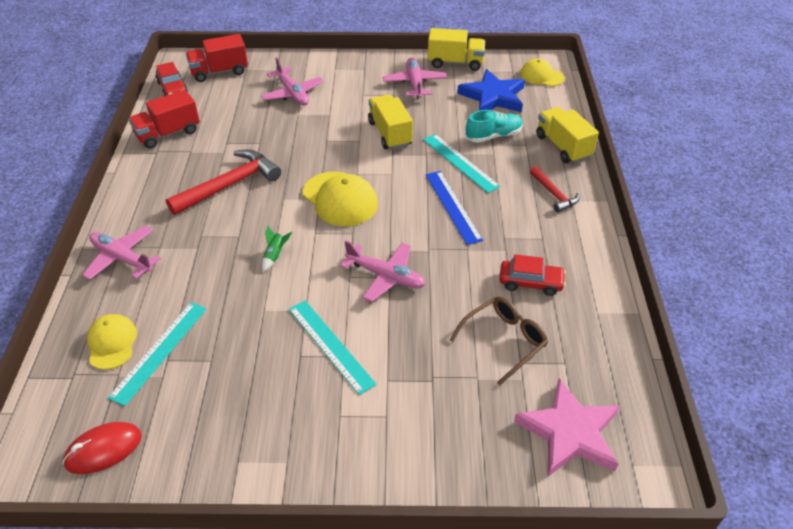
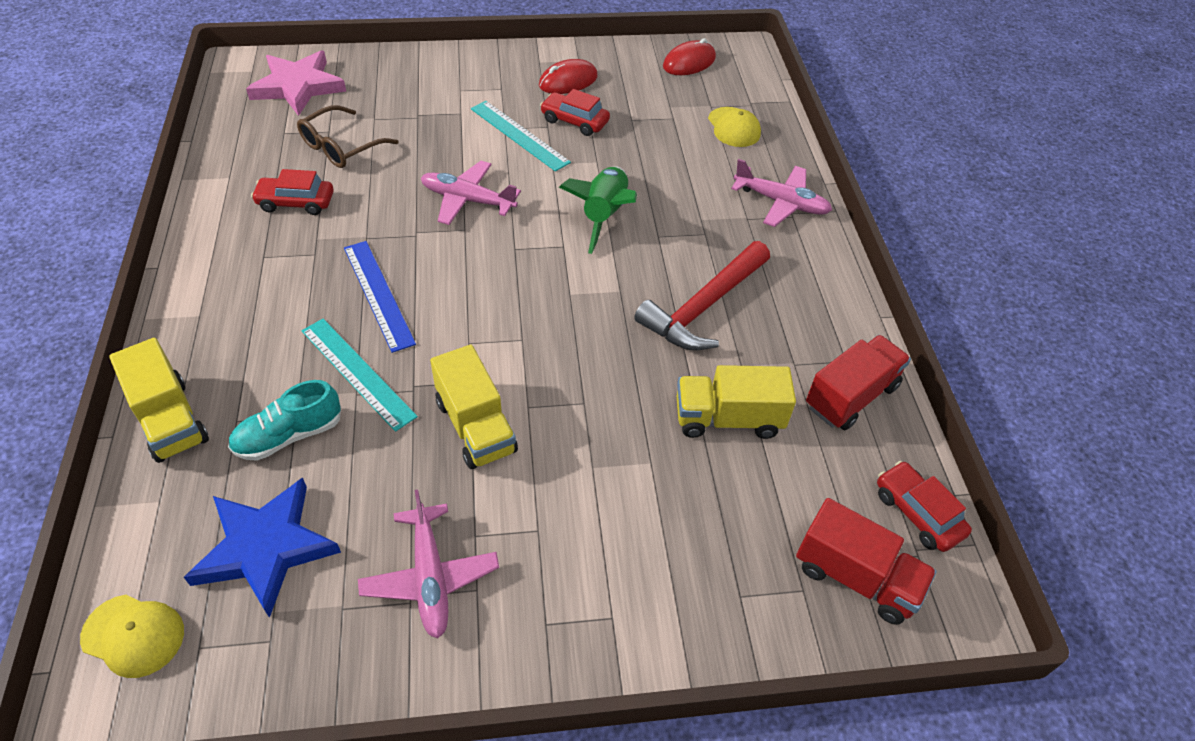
camera: 170 degrees right, 5 degrees up
(159, 351) = (684, 123): turquoise ruler -> none
(219, 72) = (855, 577): red truck -> red truck turned 60 degrees clockwise
(261, 423) = (568, 81): none -> red mouse
(270, 360) = (574, 121): none -> red car
(275, 255) = (604, 216): green rocket -> green rocket, size x2.18
(293, 93) = (678, 520): pink plane -> none
(340, 199) = (539, 295): yellow cap -> none
(455, 63) = (331, 669): yellow truck -> yellow truck (728, 418)
(553, 194) = (222, 324): red hammer -> none

